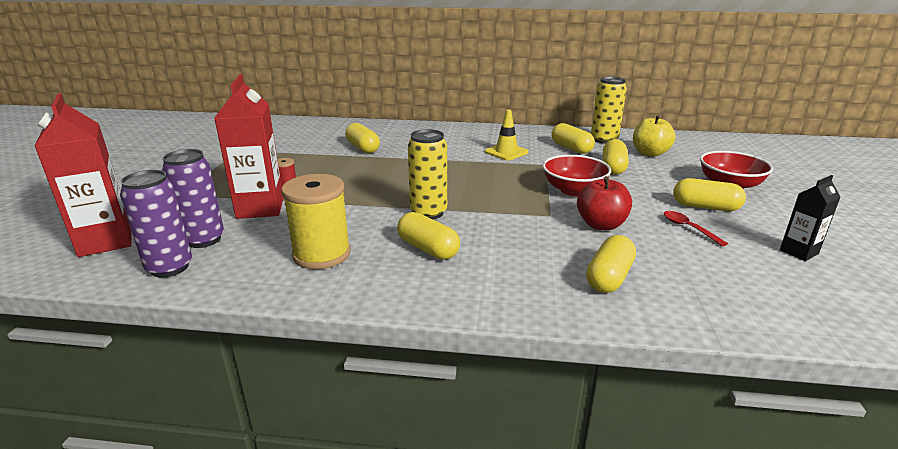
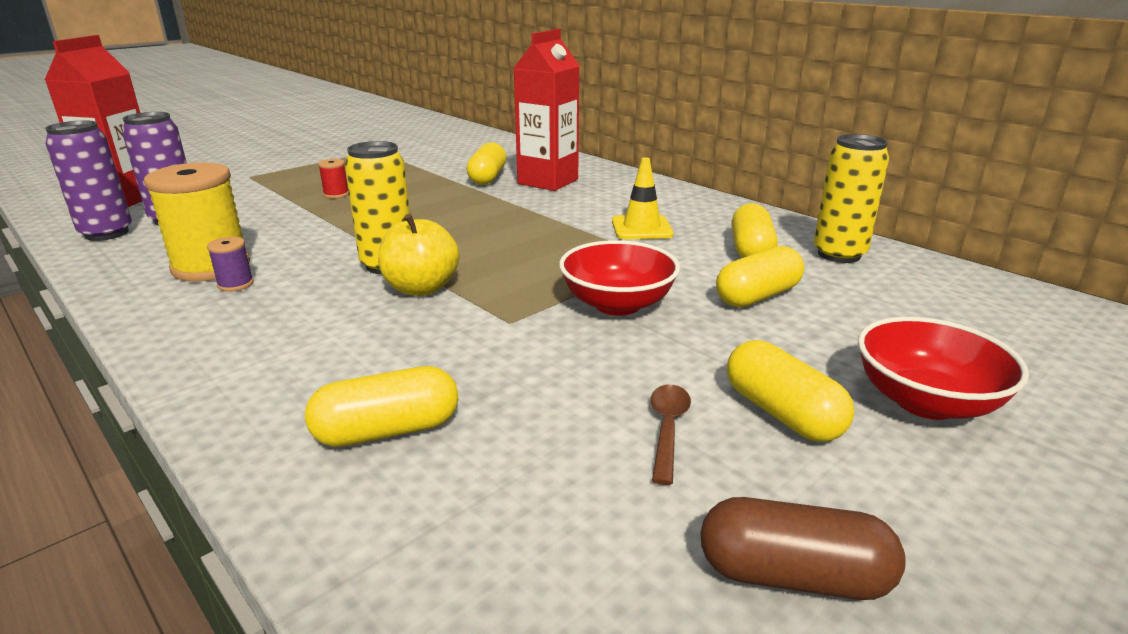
camera: 40 degrees right, 0 degrees up
(260, 208) = (270, 208): red carton -> red carton (548, 181)
(366, 256) = (235, 284): none -> purple spool
(428, 249) = (297, 301): yellow capsule -> none
(601, 225) = (544, 362): red apple -> none
(650, 153) = (879, 297): yellow apple -> yellow apple (421, 288)
(688, 228) = (667, 429): red spoon -> brown spoon
(798, 252) = (793, 576): black carton -> brown capsule

